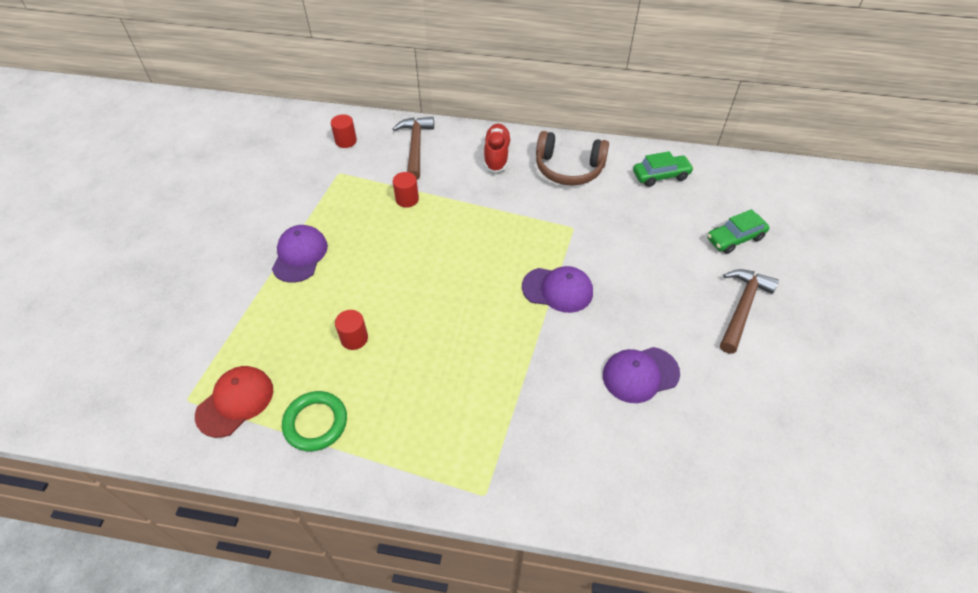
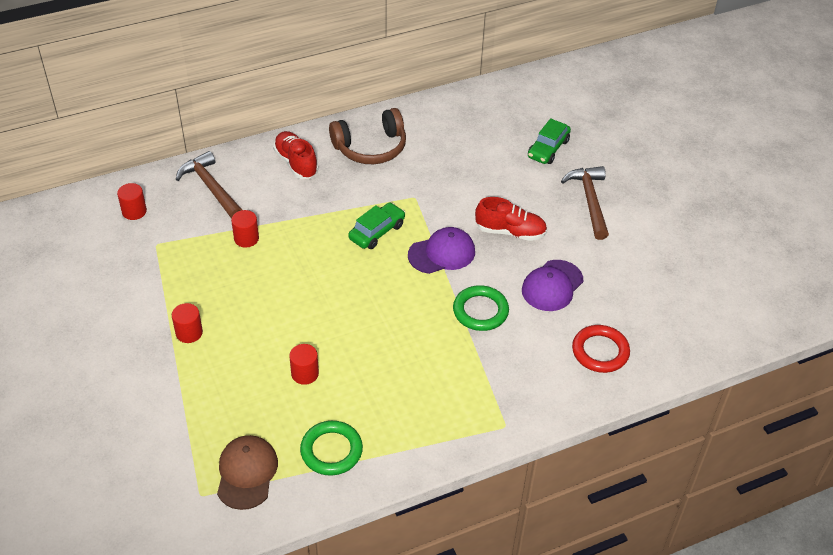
camera: 35 degrees left, 5 degrees down
(235, 402) = (246, 473): red cap -> brown cap
(300, 255) = (189, 333): purple cap -> red cylinder
(551, 363) = (480, 311): none -> green ring
(638, 300) = (510, 232): none -> red shoe
(640, 471) = (600, 351): none -> red ring
(660, 175) = (453, 121): green car -> green car (377, 232)

